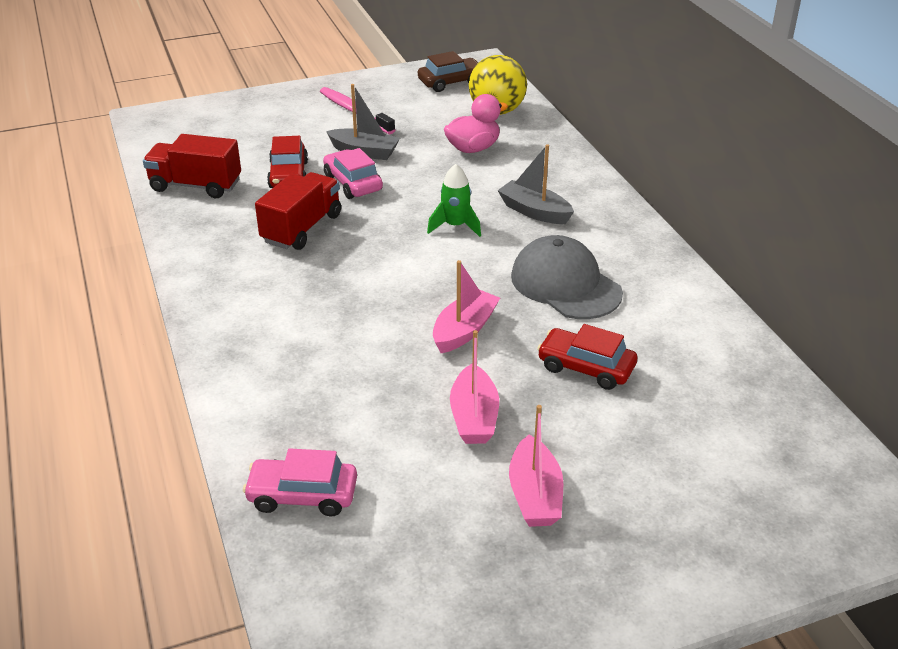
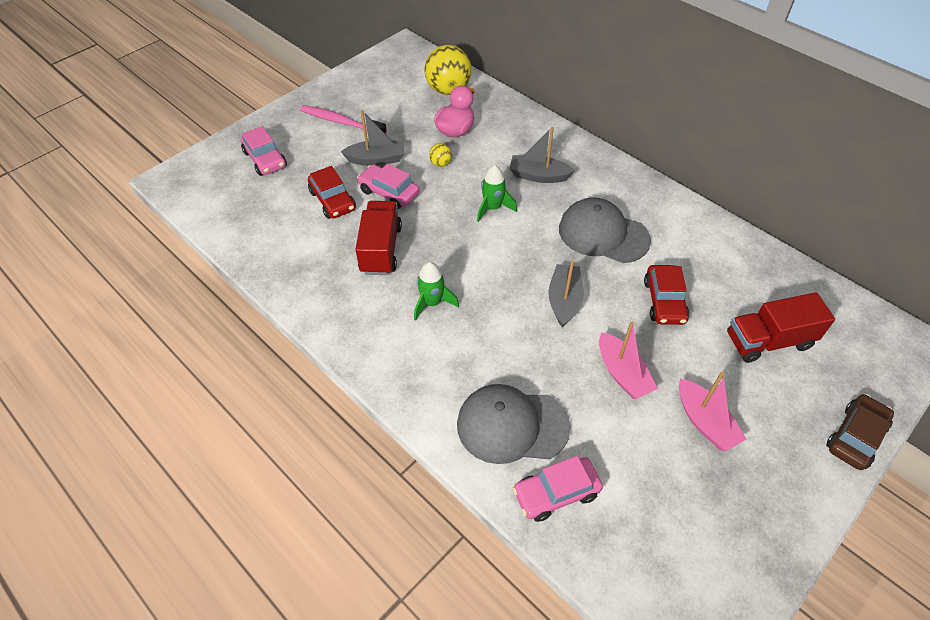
camera: 25 degrees left, 15 degrees up
(196, 185) = (264, 236): red truck -> red truck (768, 341)
(251, 124) = (265, 159): none -> pink car
(307, 420) = (512, 425): none -> grey cap
(315, 289) = (432, 303): none -> green rocket
(431, 172) = (440, 163): none -> yellow ball
(451, 82) = (395, 71): brown car -> brown car (855, 437)
(464, 330) = (564, 300): pink boat -> grey boat
(586, 367) = (664, 301): red car -> red car turned 90 degrees counterclockwise

